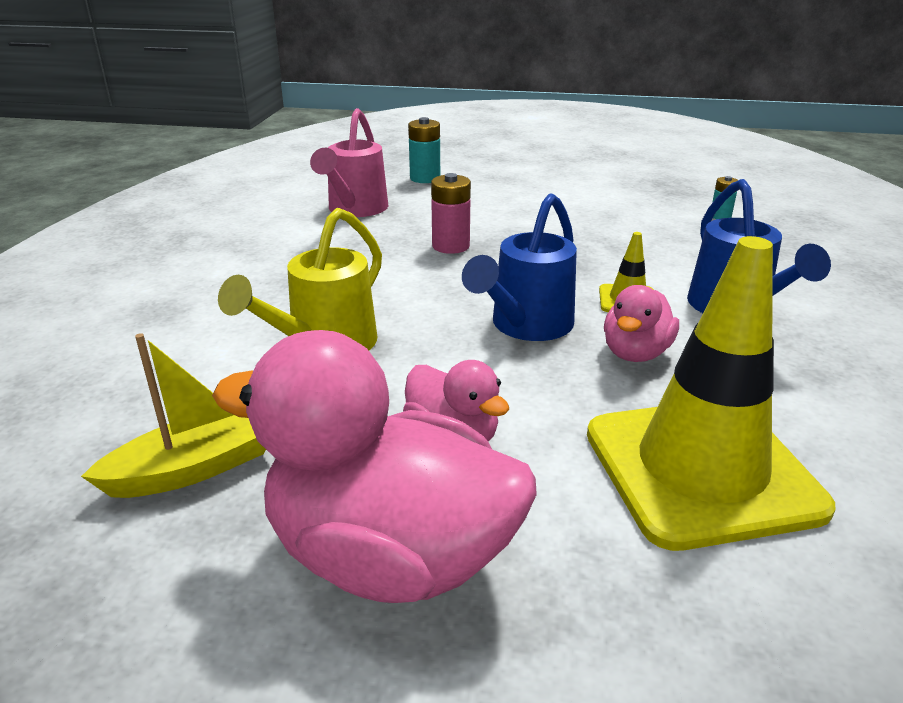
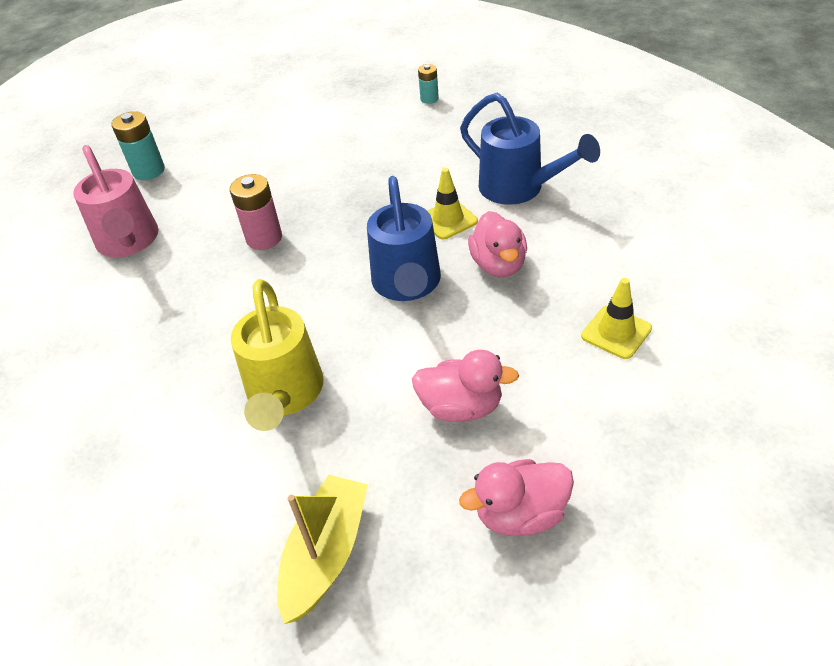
camera: 35 degrees left, 15 degrees up
(389, 555) = (520, 514): pink duck -> pink duck, size x0.50
(701, 470) = (616, 332): yellow traffic cone -> yellow traffic cone, size x0.41

